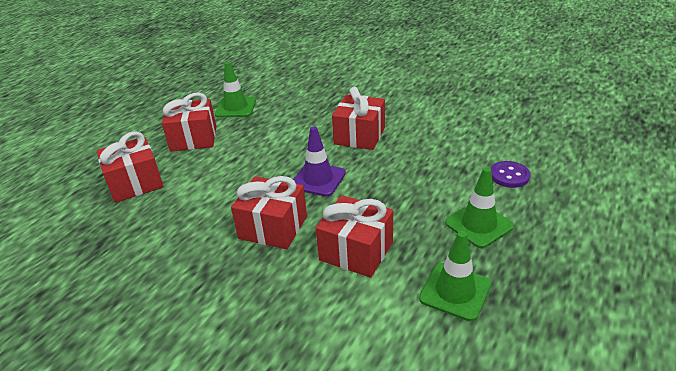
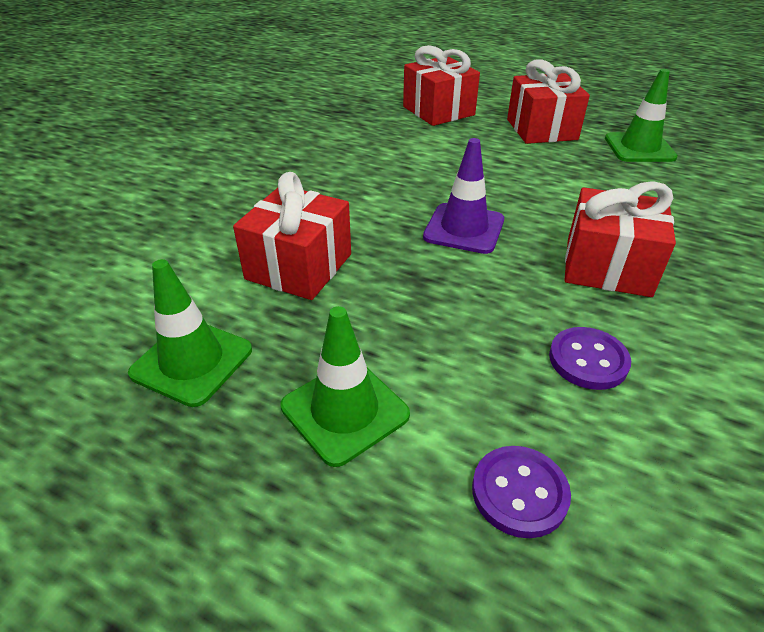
camera: 85 degrees right, 5 degrees up
(273, 227) = (355, 200): red gift -> none
(430, 150) = (588, 360): none -> purple button

